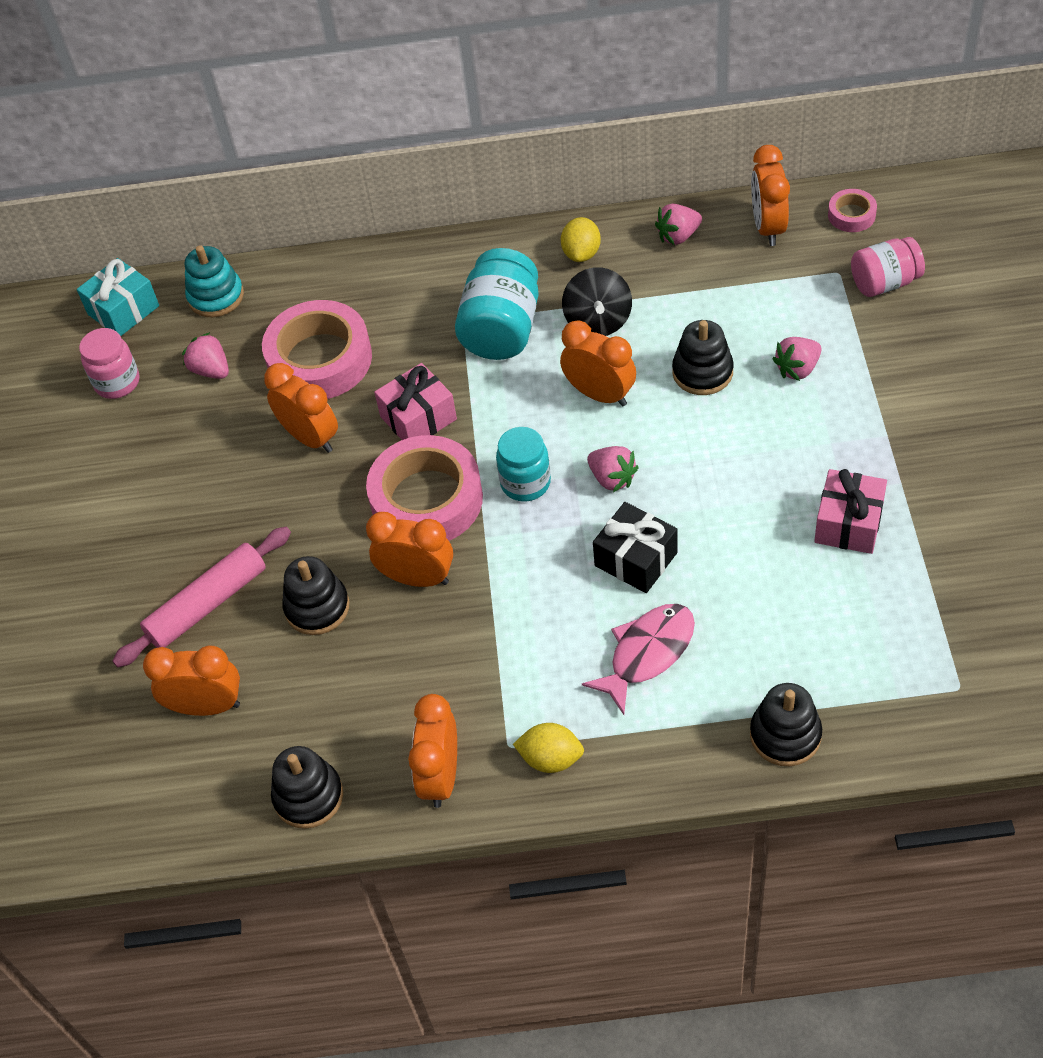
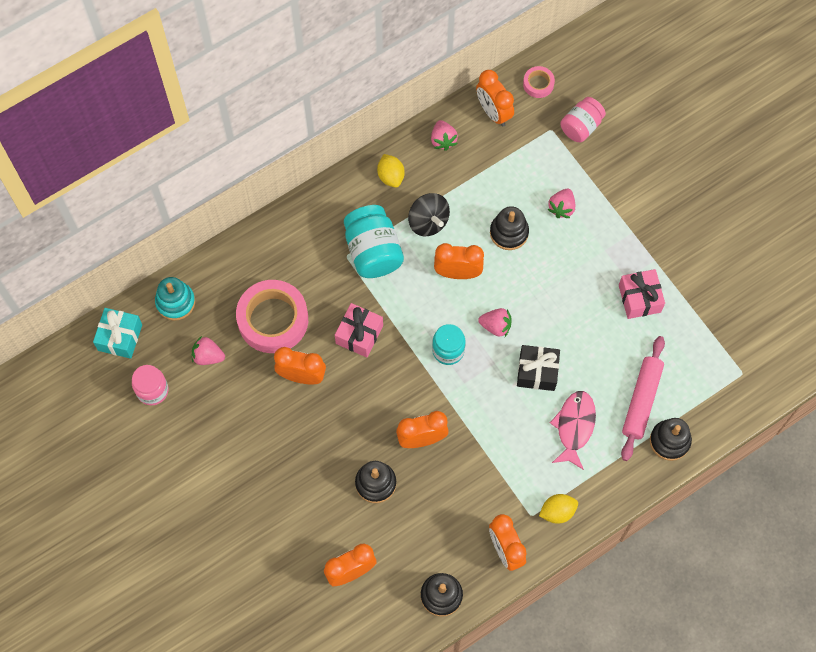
camera: 35 degrees left, 15 degrees up
(207, 604) = (310, 511): pink rolling pin -> pink rolling pin (641, 400)
(427, 499) = (397, 386): pink tape -> none
(678, 236) = (443, 140): pink strawberry -> pink strawberry turned 45 degrees counterclockwise

